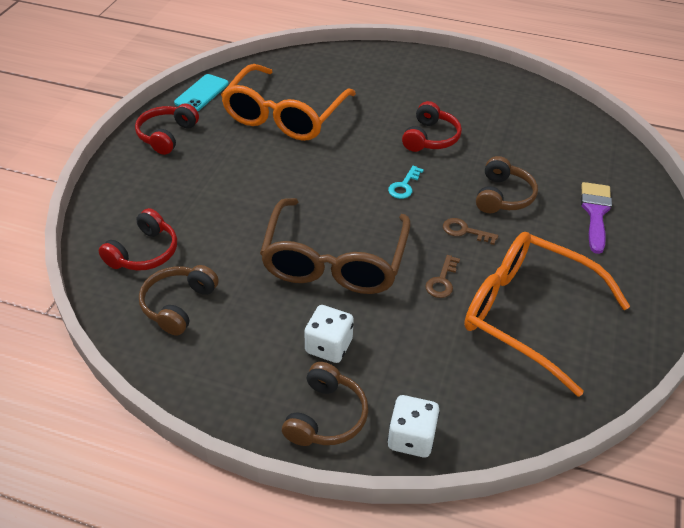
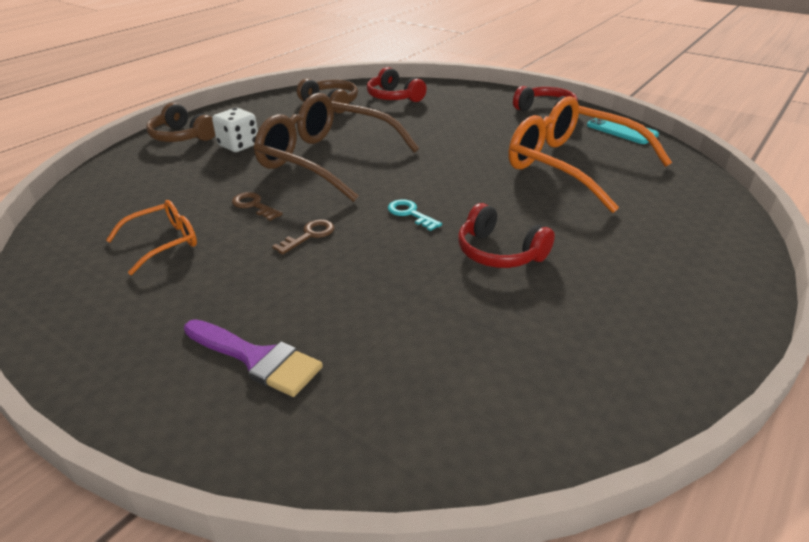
camera: 110 degrees right, 10 degrees down
(411, 438) = (126, 161): white dice -> none
(503, 196) = (348, 280): brown headphones -> none
(528, 314) = (163, 243): orange glasses -> orange glasses, size x0.49

